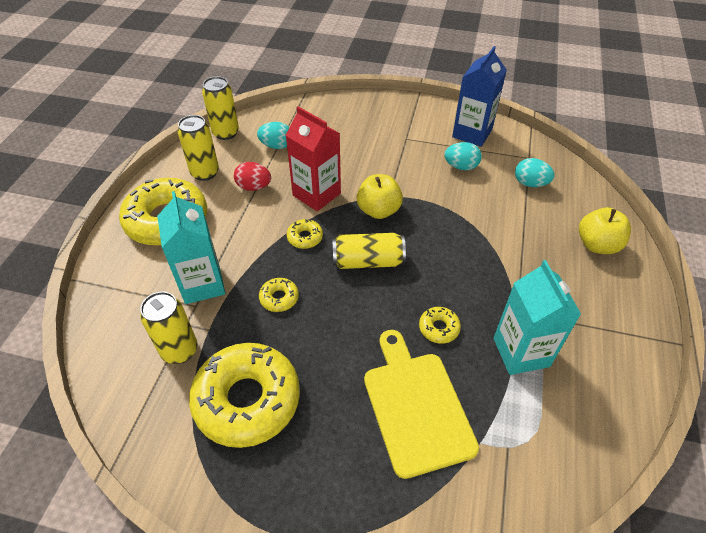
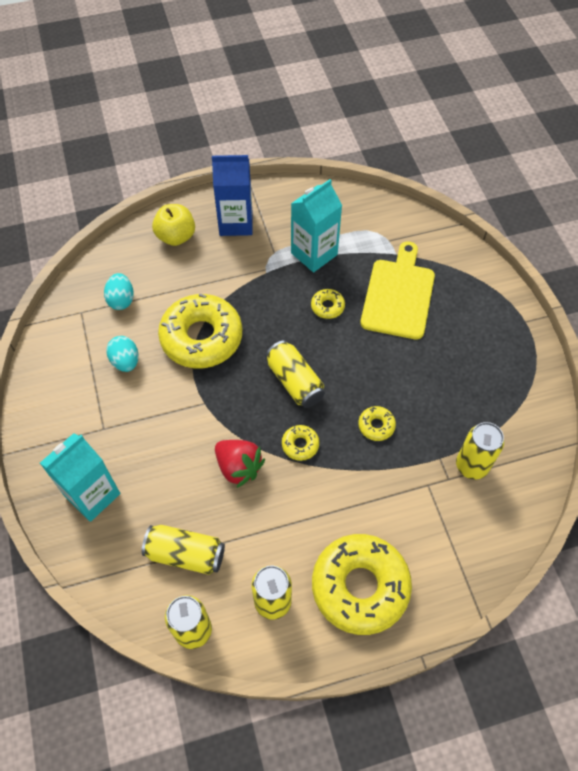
camera: 120 degrees left, 10 degrees up
(202, 284) = (405, 495): turquoise carton -> turquoise carton (92, 495)
(247, 400) = (470, 393): yellow donut -> yellow donut (201, 337)
(254, 187) = (263, 534): red egg -> none
(276, 146) = (185, 554): turquoise egg -> yellow can
(316, 194) = (239, 467): red carton -> red strawberry
(378, 210) = (228, 402): yellow apple -> none
(416, 406) = (398, 295): yellow cutting board -> yellow cutting board turned 150 degrees clockwise
(472, 133) = (63, 372): blue carton -> blue carton (236, 223)

